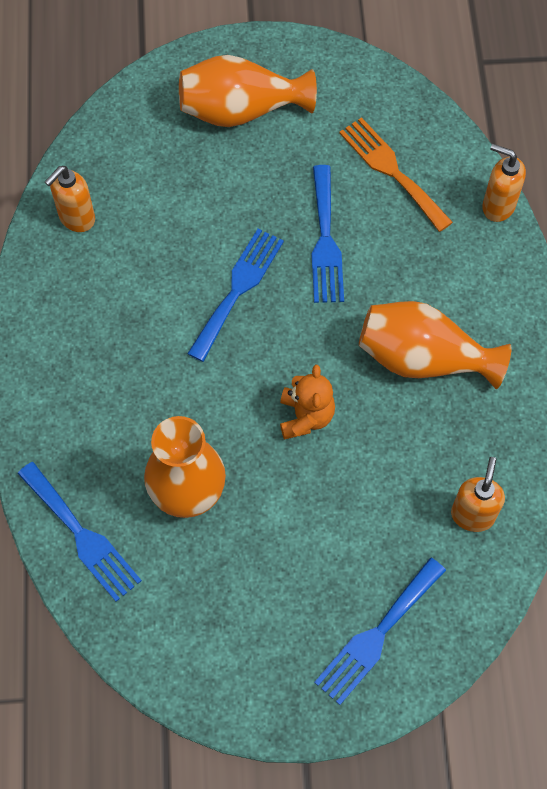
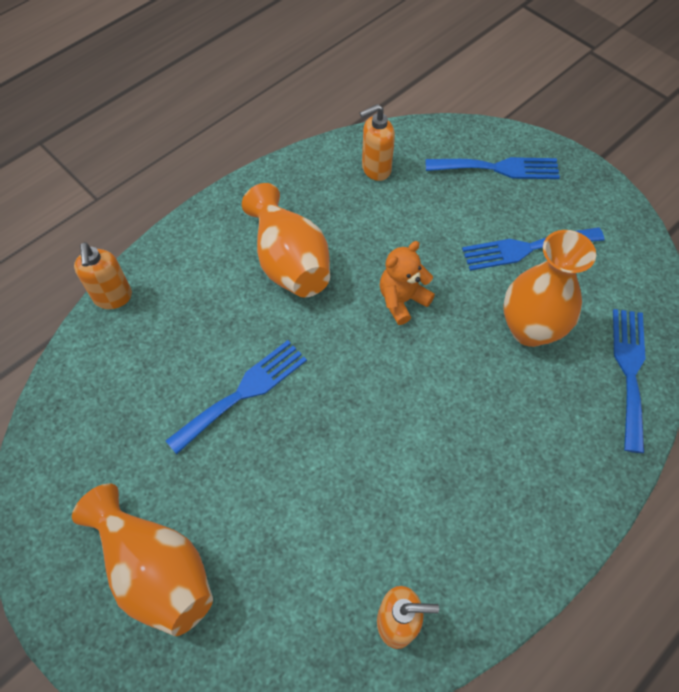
camera: 130 degrees left, 5 degrees down
(238, 289) = (343, 423): blue fork -> blue fork (526, 248)
(392, 170) = (132, 392): orange fork -> none

